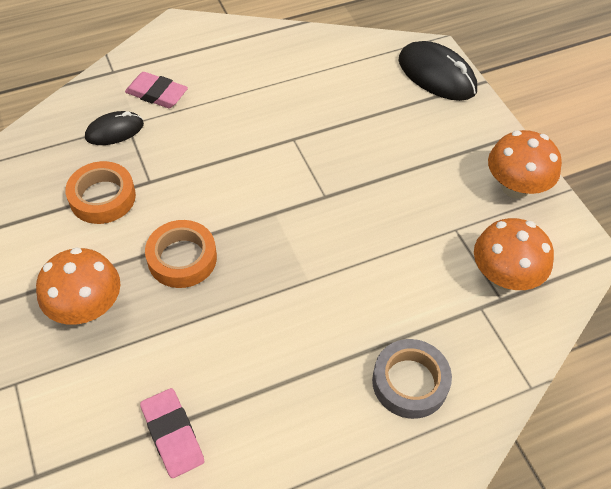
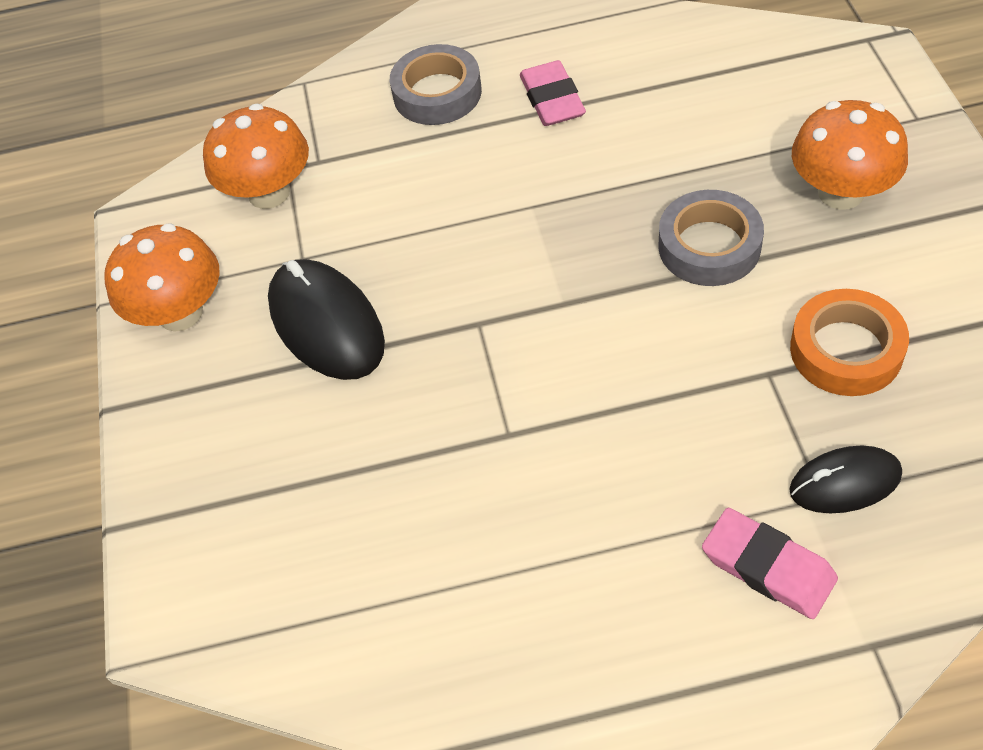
camera: 160 degrees left, 0 degrees up
(172, 435) = (717, 63): pink eraser -> pink eraser (552, 99)
(182, 258) = (709, 246): orange tape -> grey tape
(436, 75) = (192, 553): black mouse -> black mouse (326, 324)

